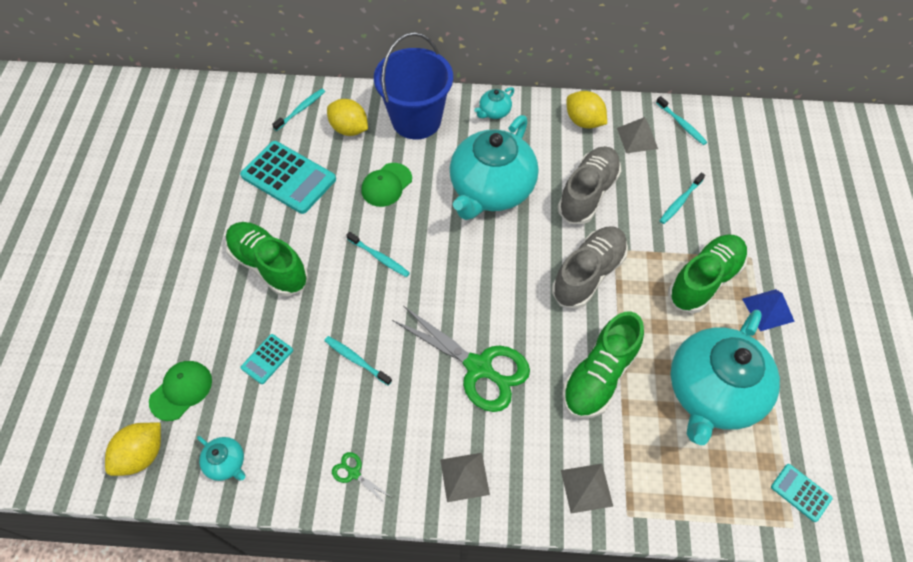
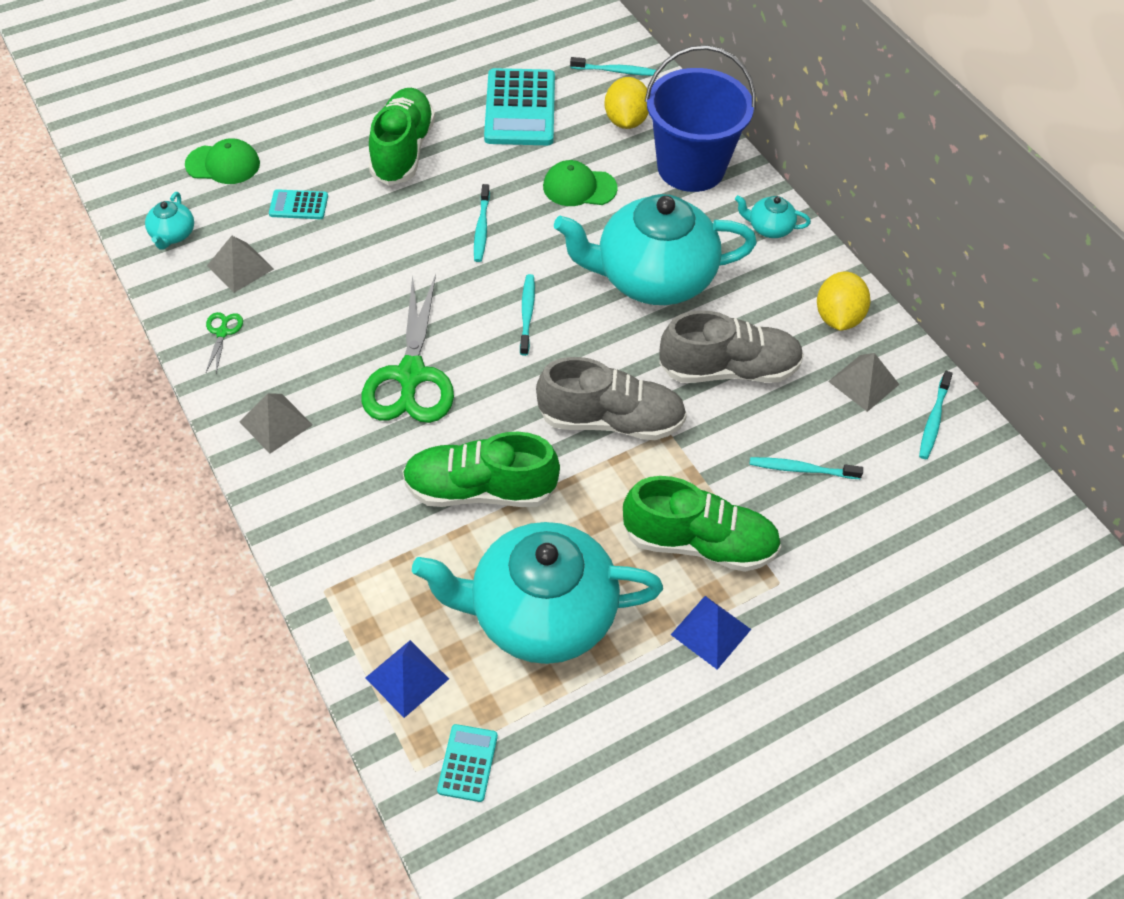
camera: 55 degrees right, 5 degrees down
(142, 455) = (144, 174): yellow lemon -> none
(356, 360) = (346, 272): turquoise toothbrush -> turquoise toothbrush (527, 314)
(586, 488) = (332, 537): grey pyramid -> grey pyramid (240, 267)
(722, 497) = (407, 678): none -> blue pyramid

